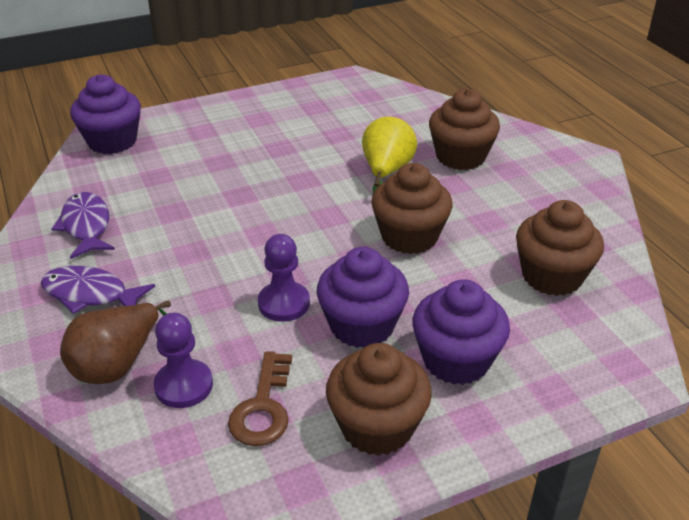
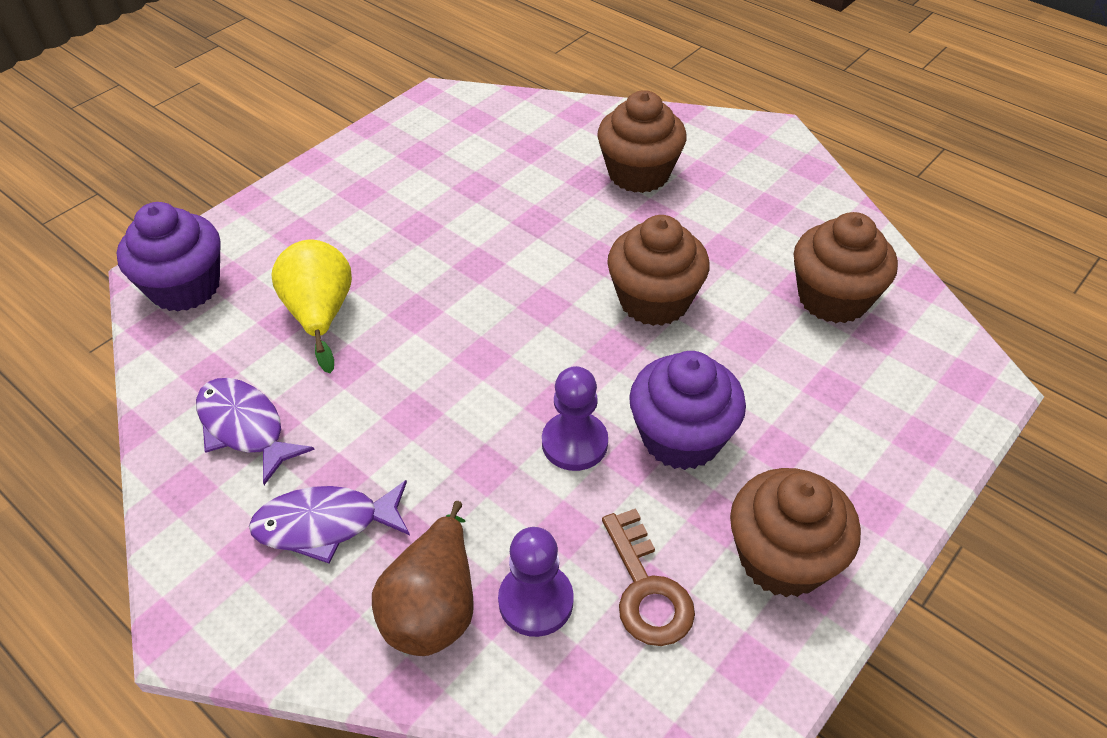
camera: 25 degrees left, 10 degrees up
(386, 172) = (569, 221): yellow pear -> yellow pear (320, 315)
(456, 360) = (807, 441): purple cupcake -> none

